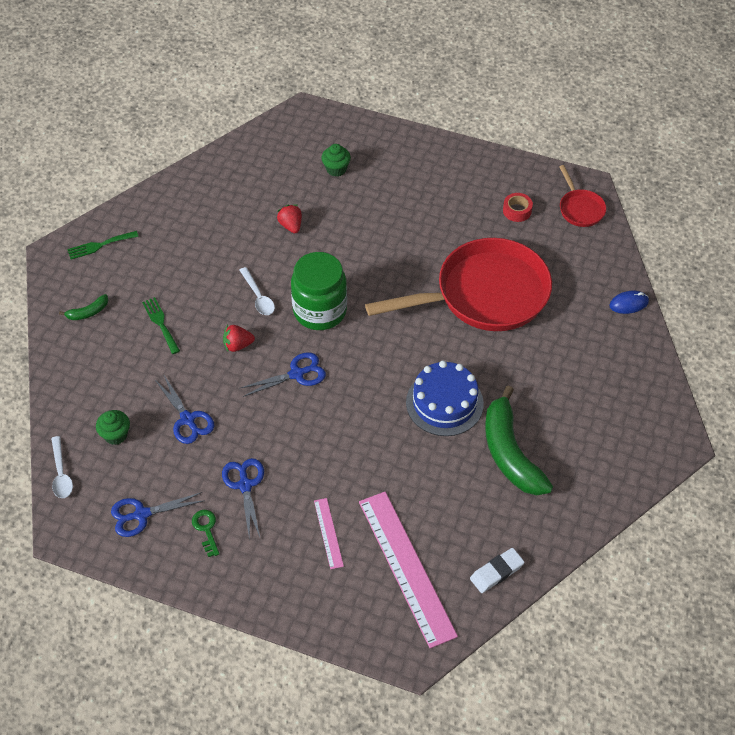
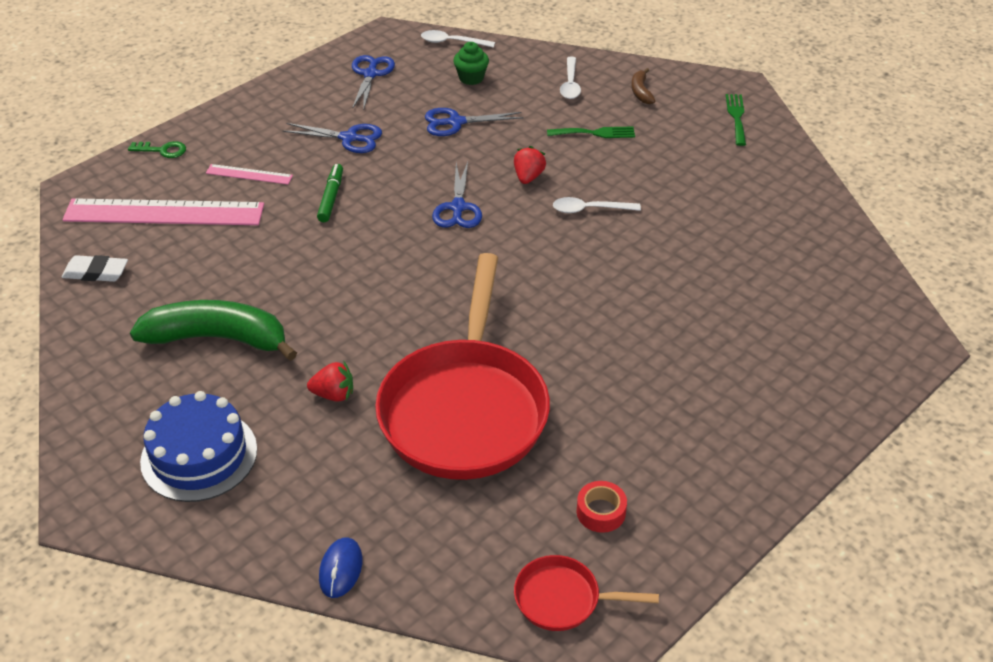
camera: 115 degrees right, 10 degrees down
(88, 312) = (641, 92): green banana -> brown banana
(96, 362) = (570, 84): none -> white spoon
(206, 529) = (322, 105): green key -> green key (162, 150)
(291, 226) = (692, 267): red strawberry -> red strawberry (334, 394)
(320, 311) = (537, 251): green jar -> none
(328, 460) = (331, 198): none -> green marker
(336, 169) = (781, 339): green cupcake -> none
(444, 403) = (329, 309): blue cake -> blue cake (199, 455)
(496, 572) = (96, 272): white eraser -> white eraser turned 75 degrees counterclockwise

